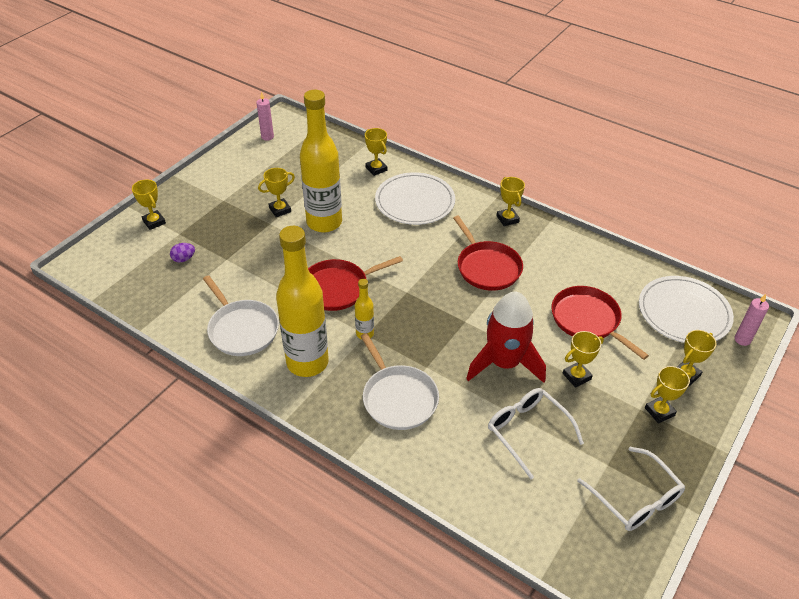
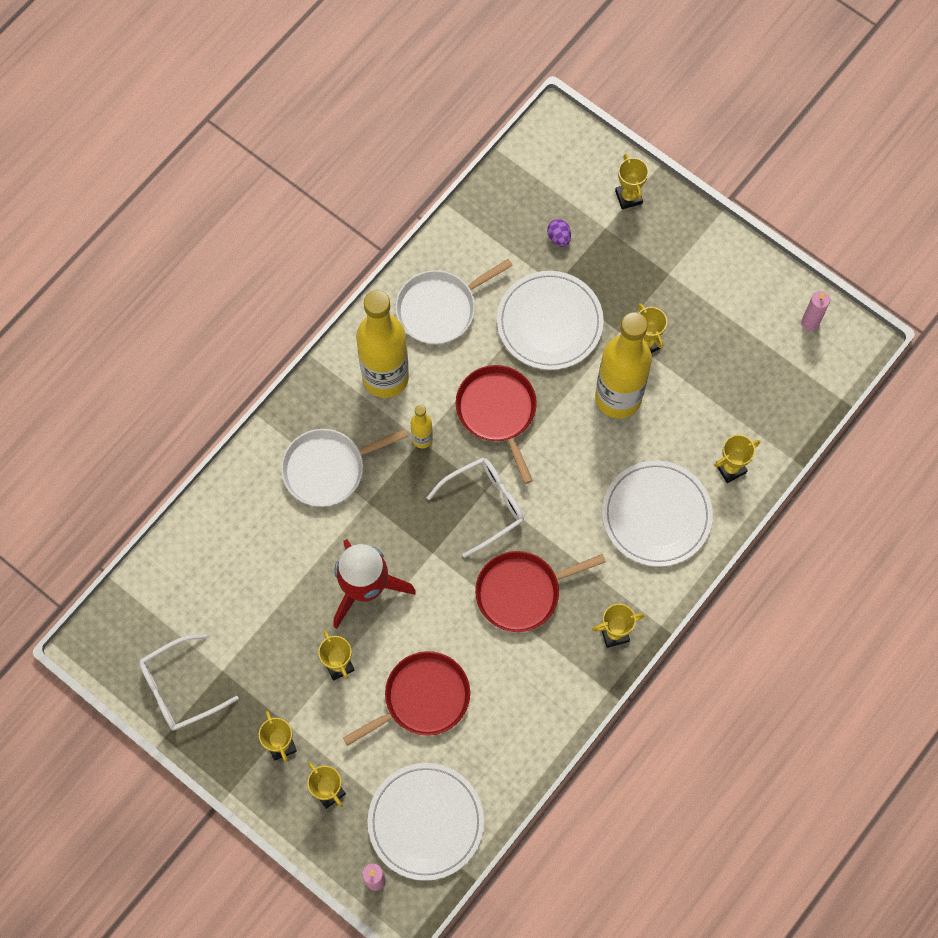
camera: 95 degrees right, 25 degrees up
(154, 222) = (628, 197): yellow trophy -> yellow trophy turned 75 degrees counterclockwise
(259, 261) = (549, 322): none -> white plate
(527, 431) = (271, 596): white glasses -> white glasses (484, 505)

